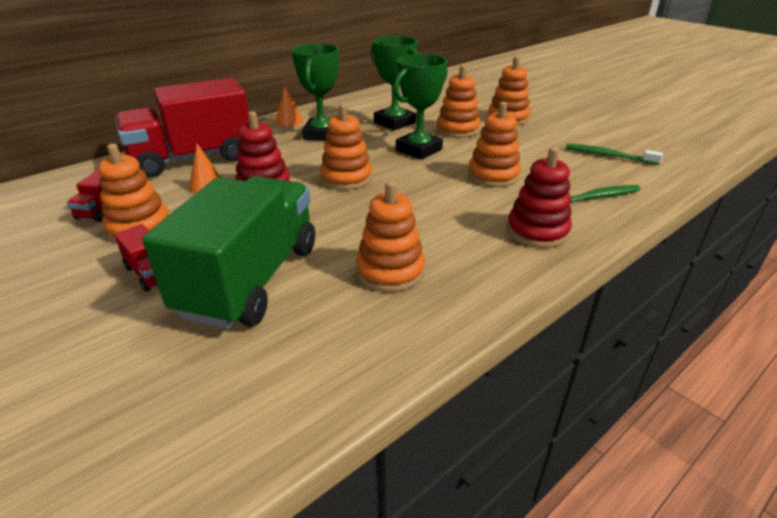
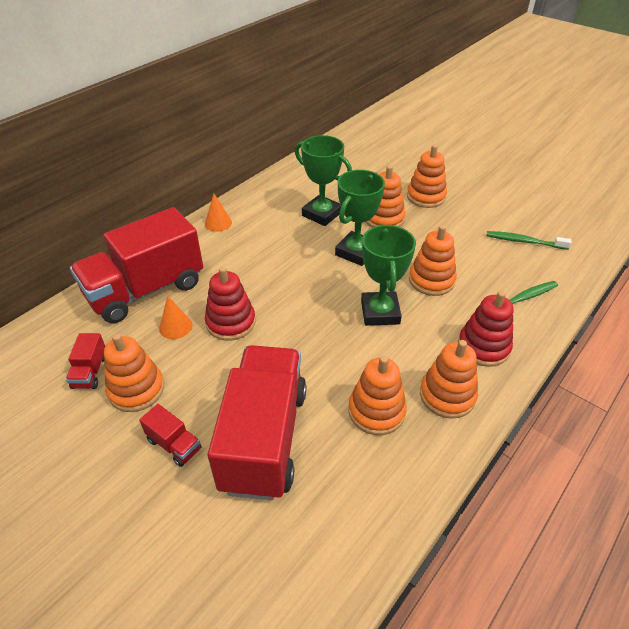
camera: 10 degrees left, 10 degrees up
(251, 279) = (264, 438): green truck -> red truck
(322, 134) = (258, 239): green trophy -> green trophy (380, 312)
(346, 178) = (302, 300): orange stacking toy -> orange stacking toy (447, 395)

